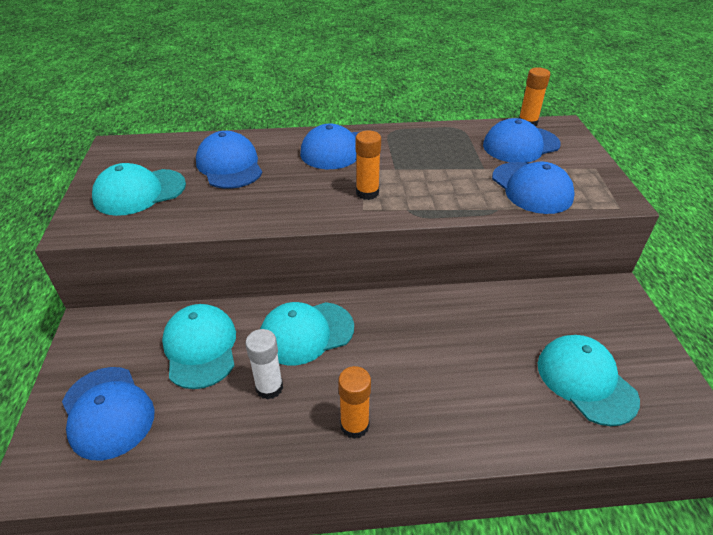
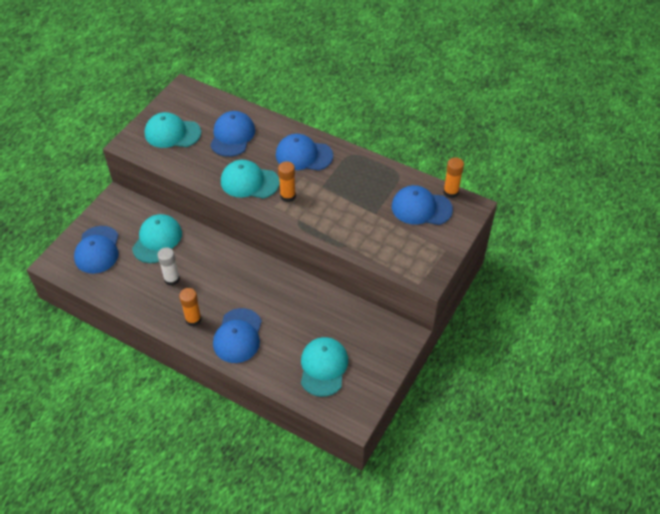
camera: 35 degrees right, 10 degrees up
(306, 333) = (212, 261): turquoise cap -> turquoise cap (249, 182)
(531, 188) = (385, 243): blue cap -> blue cap (238, 336)

